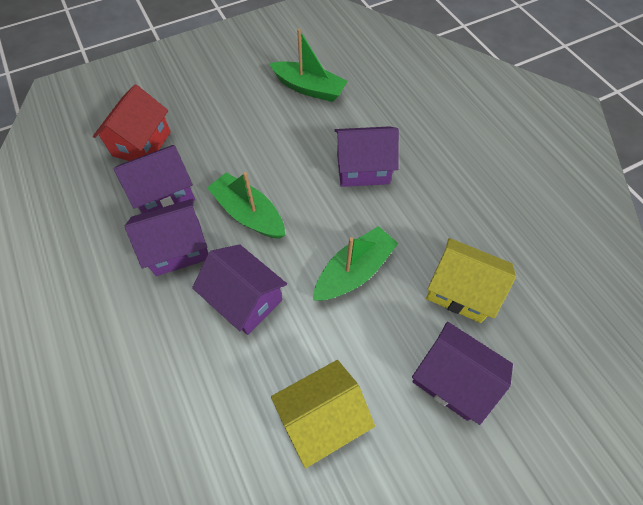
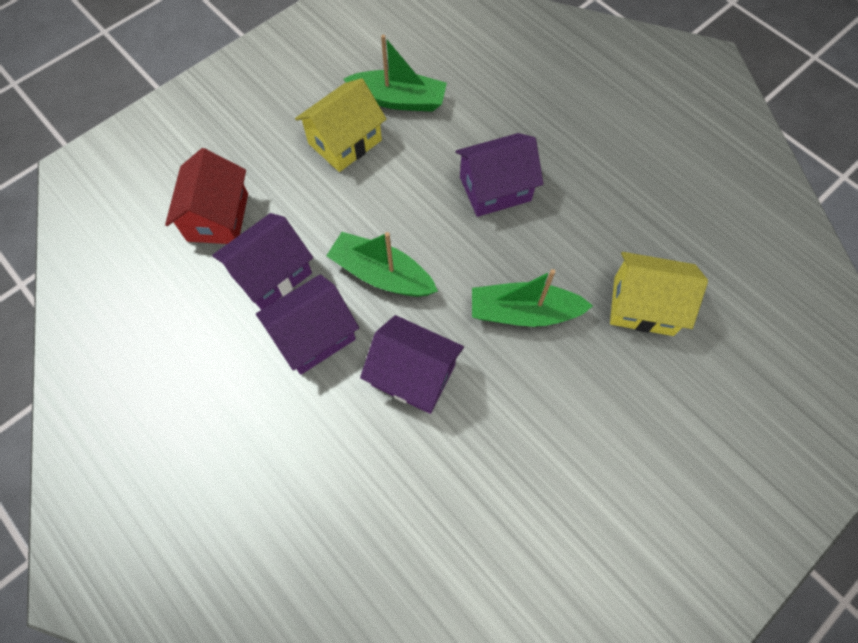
camera: 15 degrees left, 5 degrees up
(322, 417) = (539, 478): yellow house -> yellow house (345, 142)
(354, 271) = (523, 312): green boat -> green boat turned 120 degrees counterclockwise
(452, 379) = (661, 403): purple house -> none

